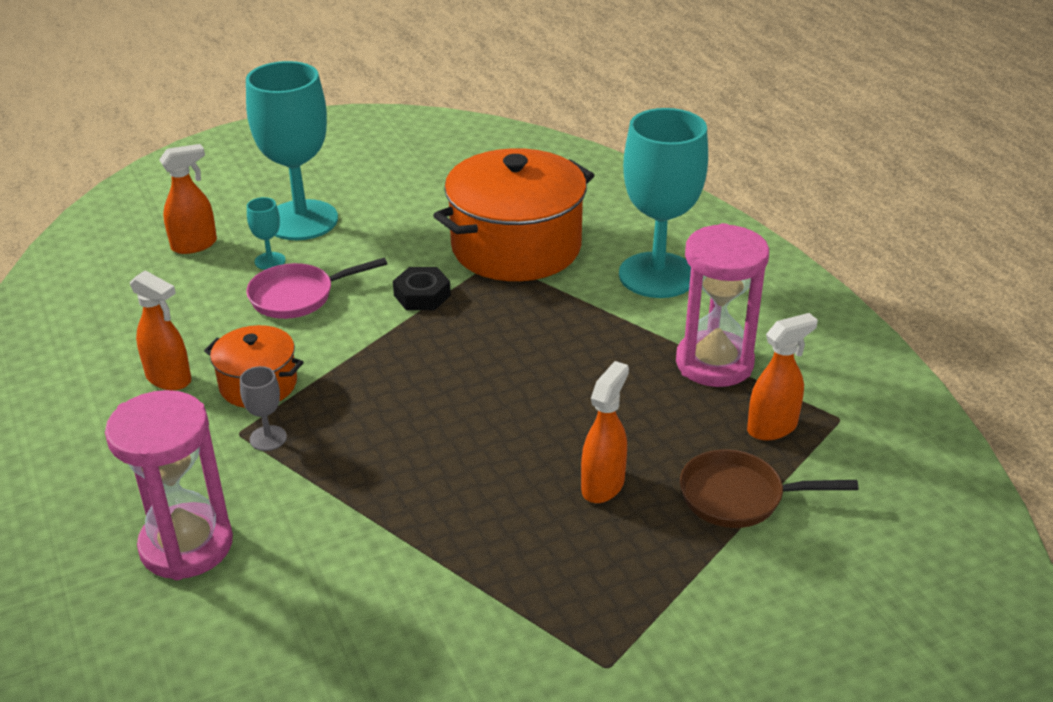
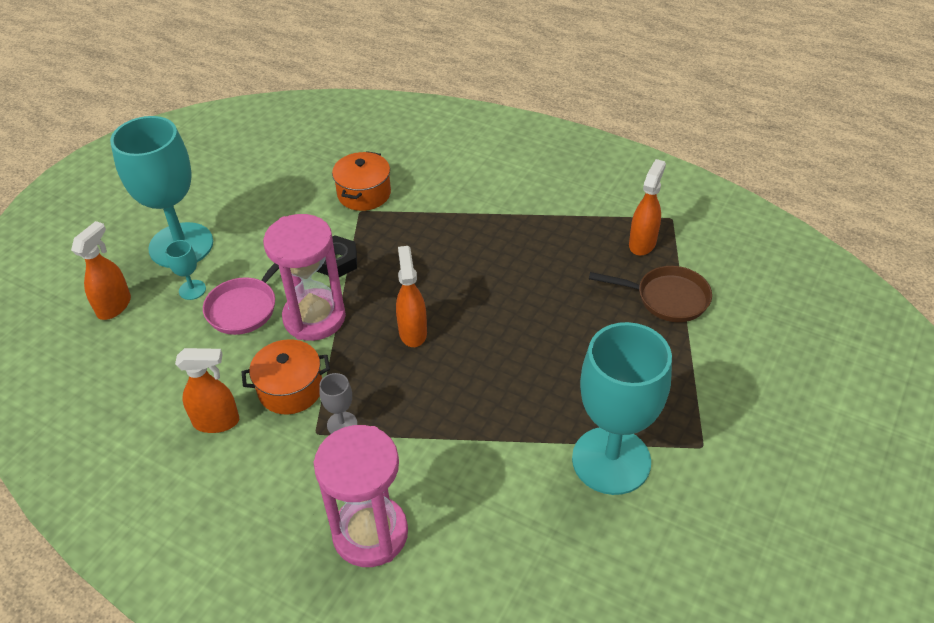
camera: 35 degrees left, 10 degrees up
(516, 247) = (364, 194): orange pot -> orange pot, size x0.51
(603, 485) = (587, 334): orange spray bottle -> orange spray bottle (413, 332)
(657, 275) = (477, 172): turquoise goblet -> turquoise goblet (611, 460)
(714, 363) = (570, 217): pink hourglass -> pink hourglass (314, 318)
(738, 497) = (667, 298): brown pan -> brown pan turned 135 degrees counterclockwise

